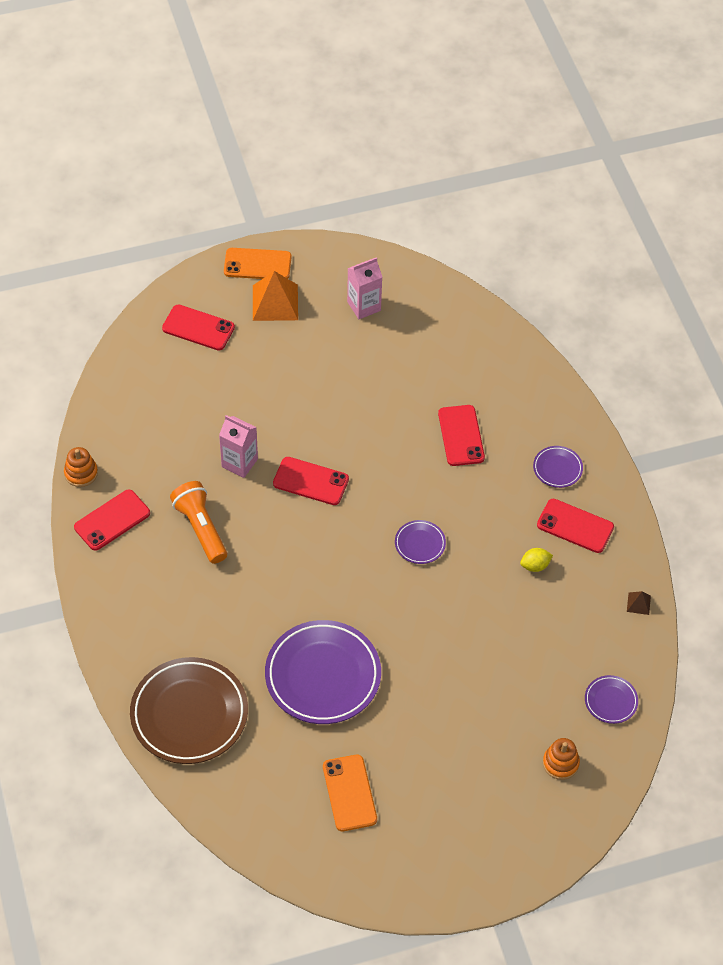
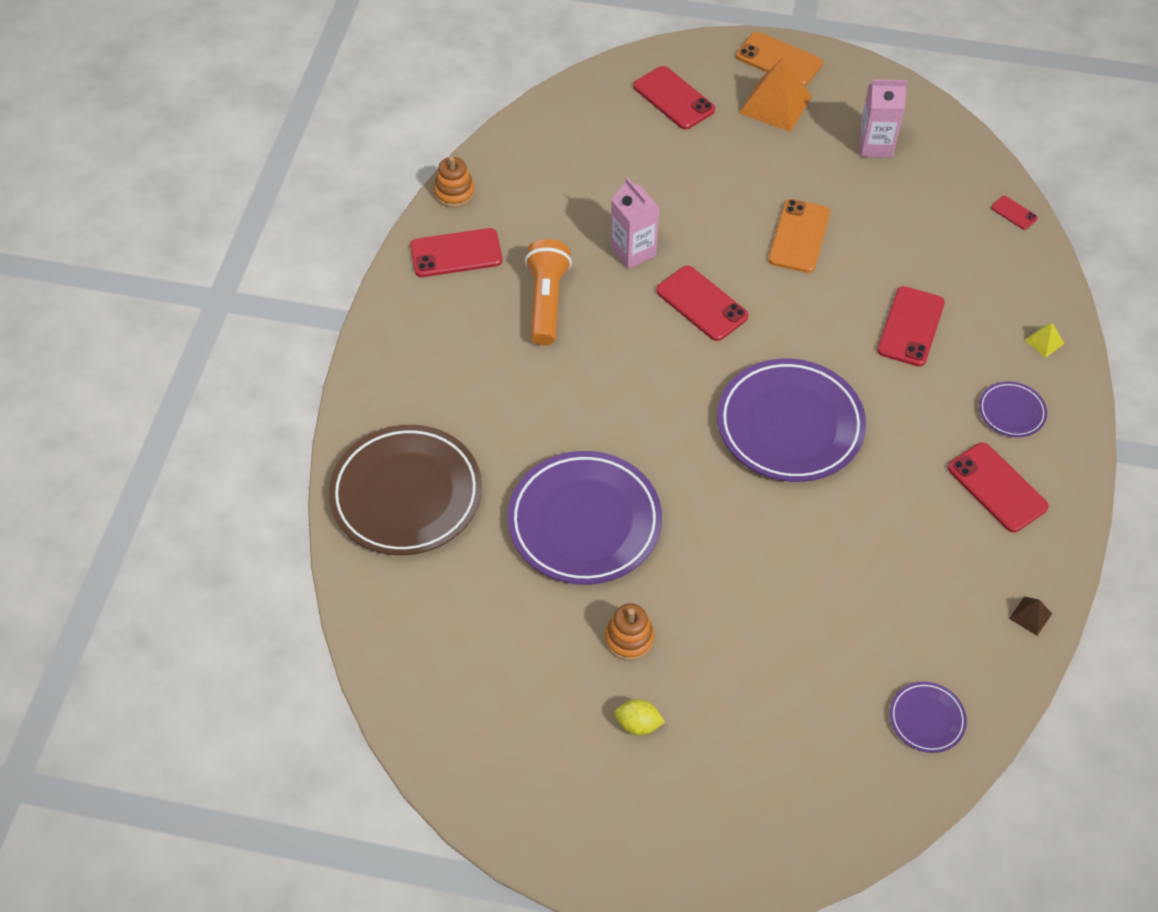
camera: 30 degrees right, 0 degrees up
(349, 793) = (532, 673): orange phone -> orange phone (799, 236)
(420, 544) = (790, 425): purple plate -> purple plate, size x2.18
(485, 319) = (1014, 213): none -> red phone
(535, 566) = (919, 511): yellow lemon -> yellow lemon (638, 724)
(553, 408) = (1044, 341): none -> yellow pyramid
(560, 763) = (817, 765): orange stacking toy -> orange stacking toy (629, 639)

